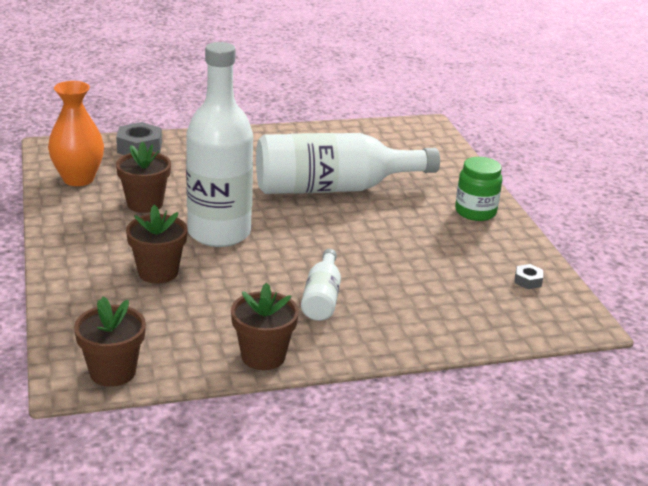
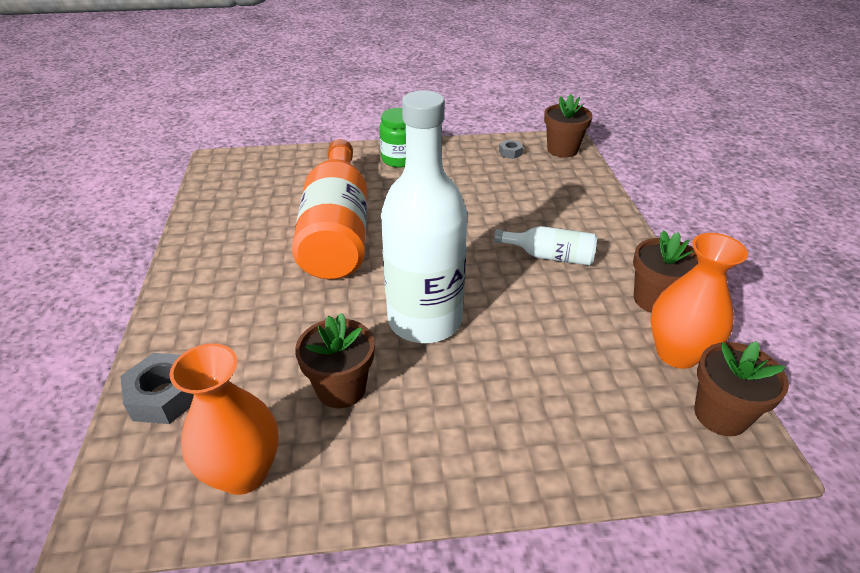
camera: 80 degrees left, 10 degrees up
(158, 272) = (513, 375): brown flower pot -> brown flower pot (562, 150)
(187, 359) = (677, 353): none -> orange vase
(333, 188) = (337, 230): white bottle -> orange bottle

